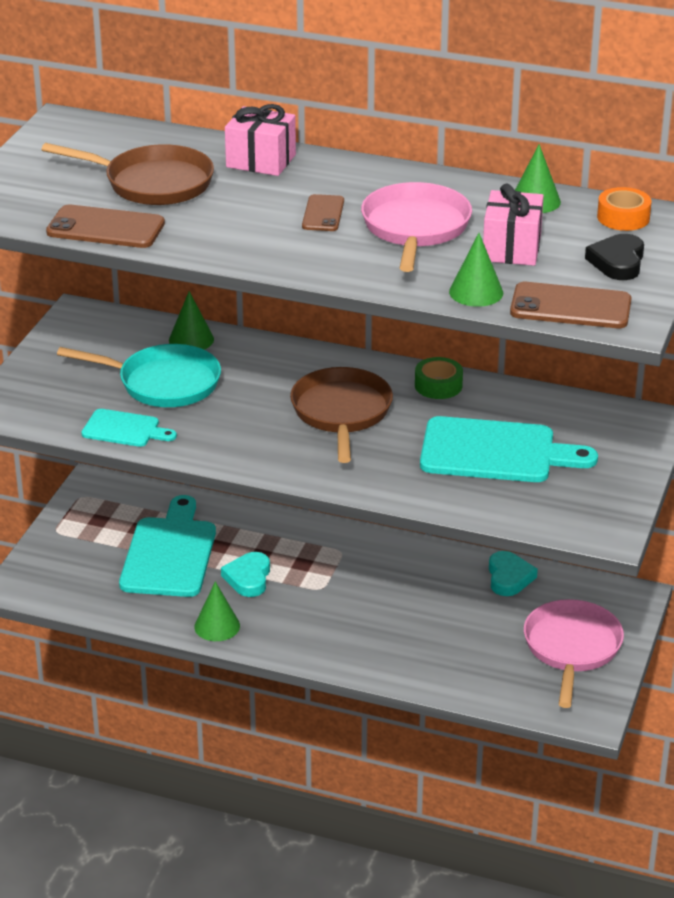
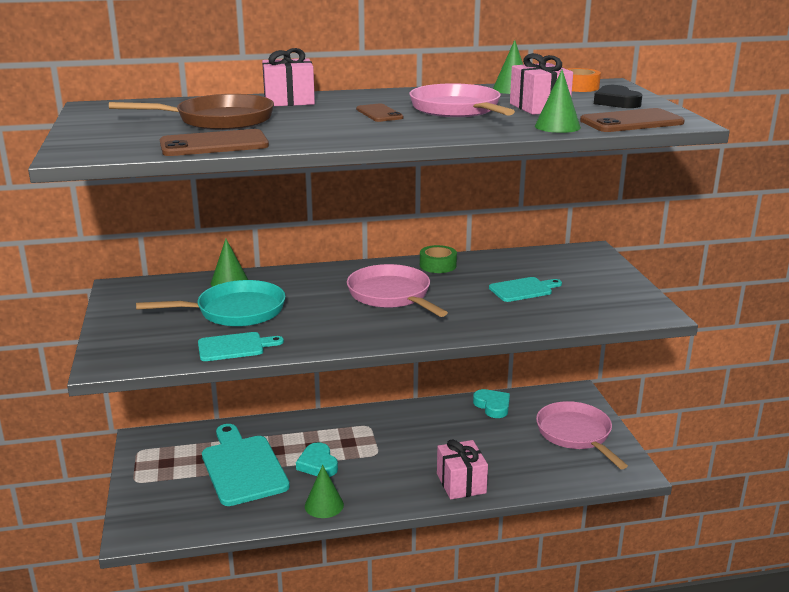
camera: 30 degrees left, 10 degrees down
(341, 413) = (392, 295): brown pan -> pink pan
(380, 656) = (461, 483): none -> pink gift
(495, 452) = (523, 289): turquoise cutting board -> turquoise cutting board, size x0.54

